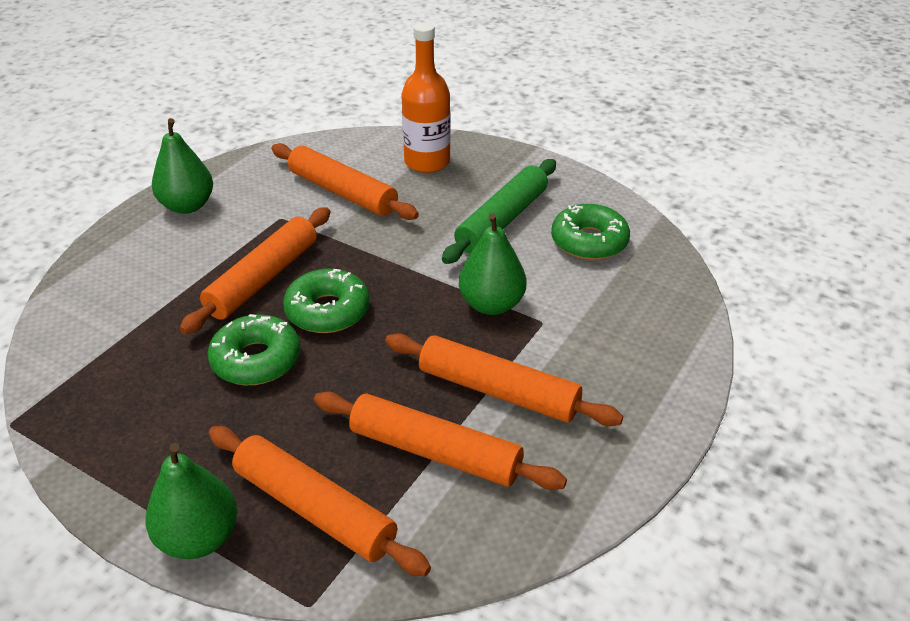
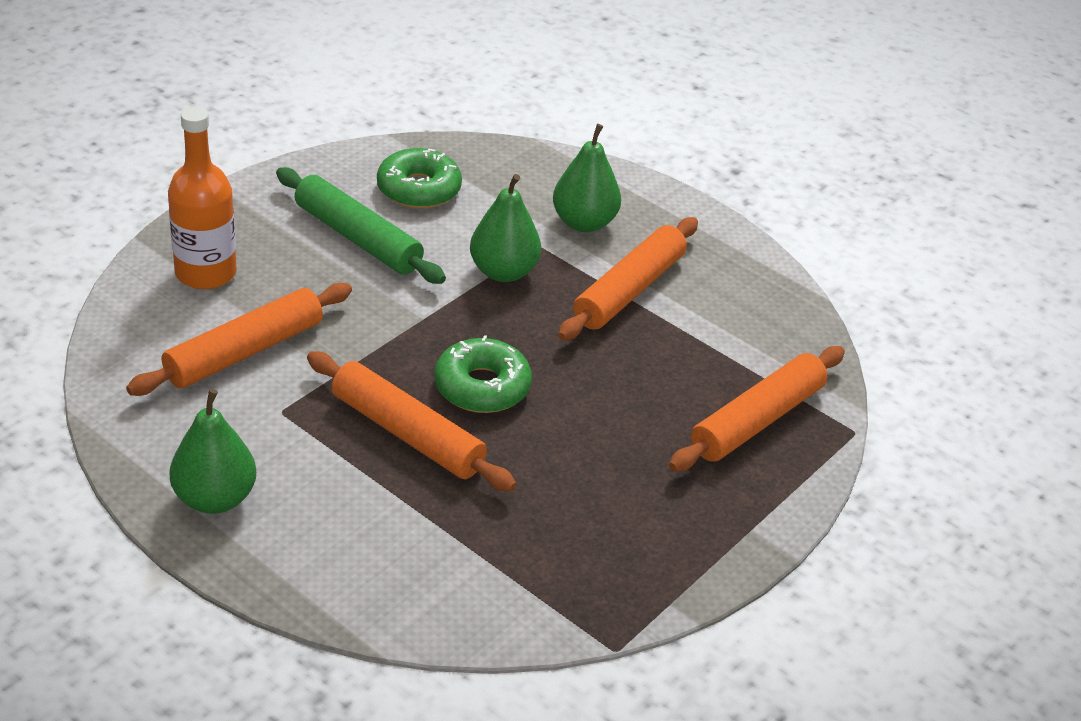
camera: 85 degrees left, 0 degrees up
(198, 538) = (784, 496): green pear -> green pear (584, 223)
(256, 360) = (551, 447): green donut -> none
(435, 452) = (698, 340): orange rolling pin -> none

